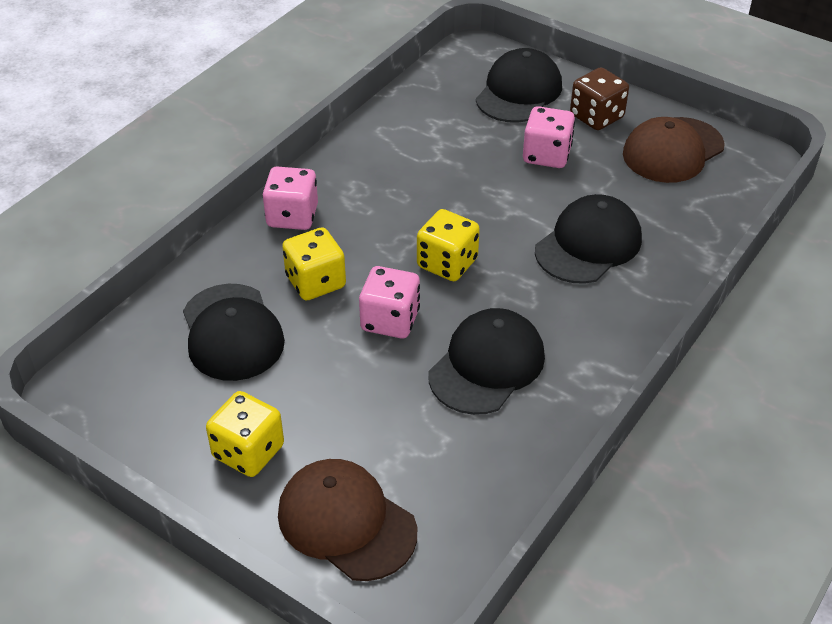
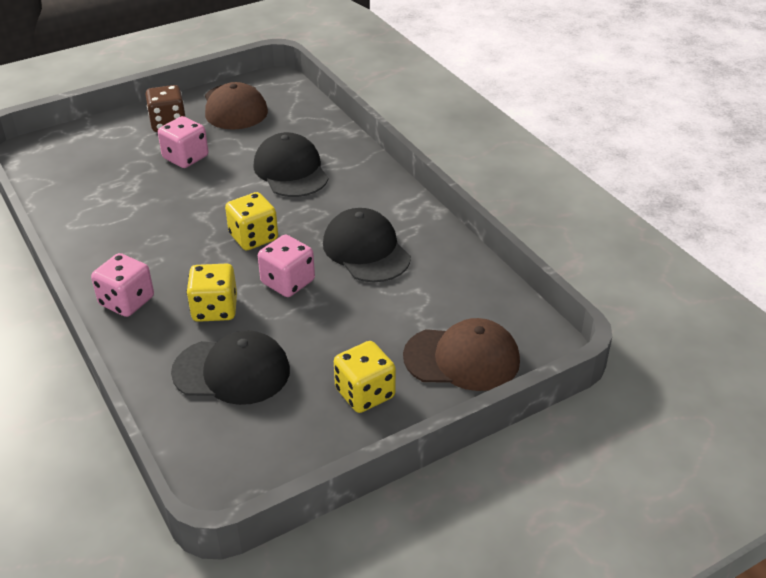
camera: 65 degrees left, 5 degrees down
(346, 522) = (462, 358): brown cap -> brown cap turned 150 degrees counterclockwise
(519, 92) = (103, 146): black cap -> none

